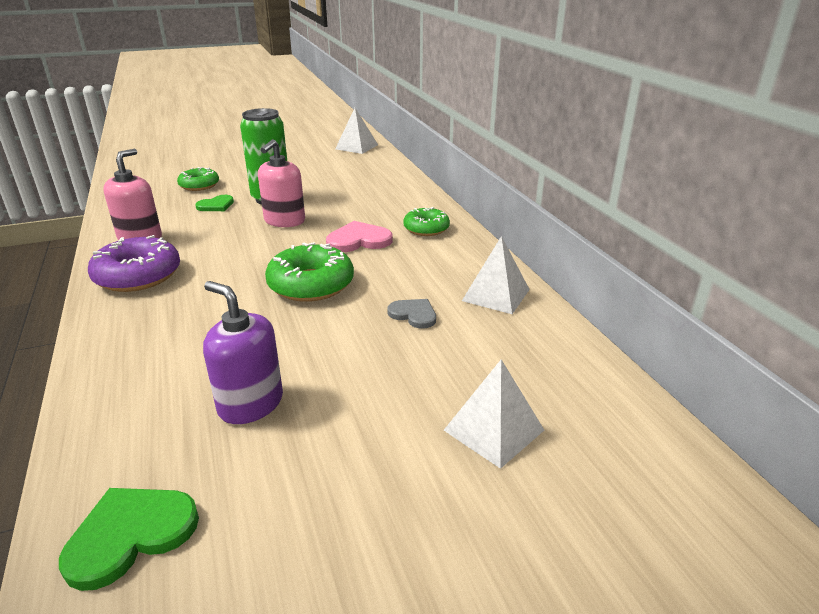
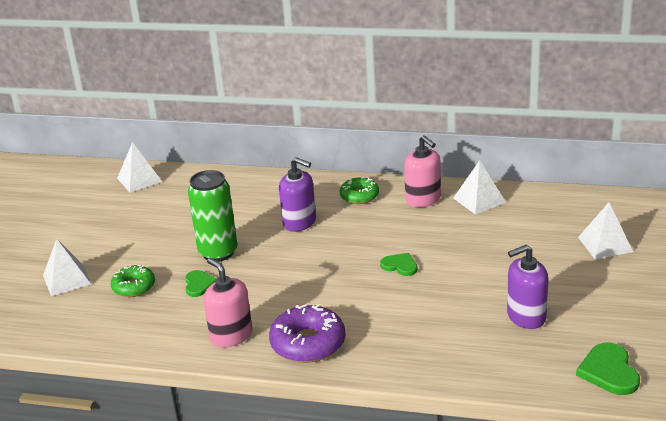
camera: 55 degrees left, 0 degrees up
(197, 164) = (67, 279): none -> white pyramid
(284, 221) = (275, 255): pink soap dispenser -> pink soap dispenser (423, 199)
(311, 284) = (400, 266): green donut -> green heart
(350, 216) = (299, 222): none -> purple soap dispenser
(359, 240) = (349, 229): pink heart -> none
(413, 314) = (476, 236): grey heart -> none

